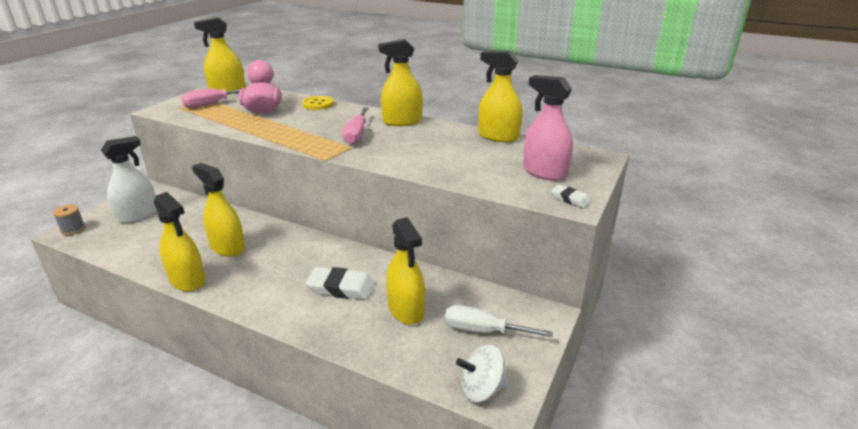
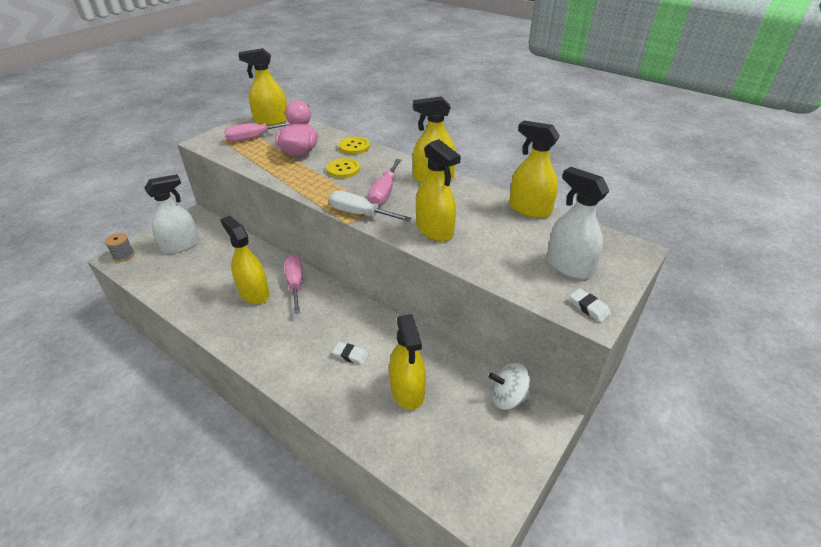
camera: 10 degrees right, 10 degrees up
(187, 280) = (213, 326): yellow spray bottle -> yellow spray bottle (434, 230)
(271, 236) = (295, 284): none -> pink screwdriver
(311, 121) = (343, 169): none -> yellow button
(341, 288) = (350, 355): white eraser -> white eraser, size x0.55
(481, 389) = (464, 498): white spinning top -> white spinning top (508, 397)
(483, 331) = (478, 427): white screwdriver -> white screwdriver (360, 214)
(544, 172) = (569, 266): pink spray bottle -> white spray bottle

